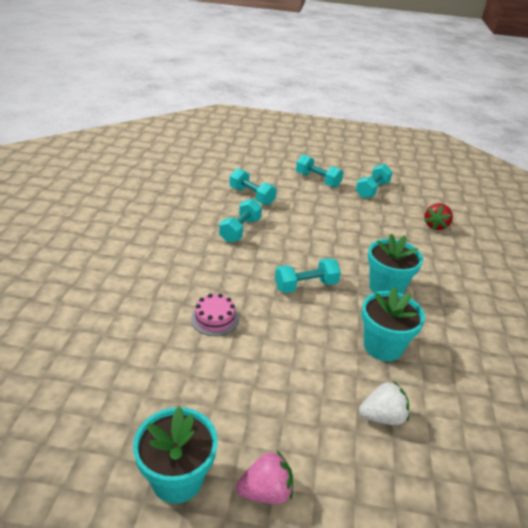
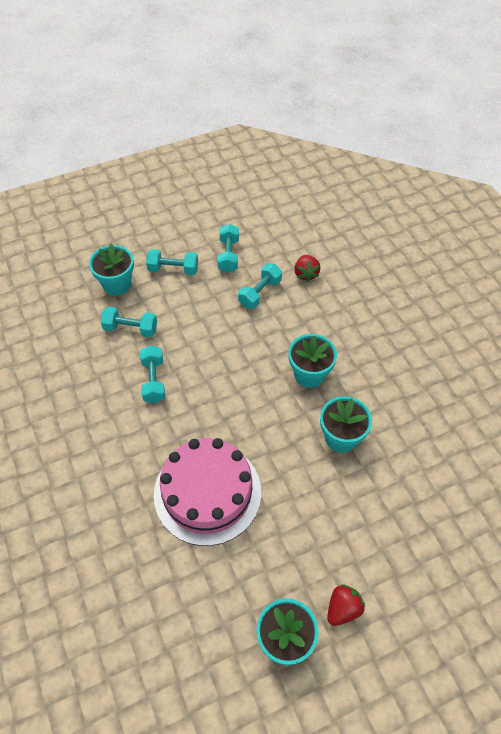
camera: 30 degrees left, 20 degrees up
(215, 319) = (207, 492): pink cake -> pink cake, size x2.49
(265, 171) = (117, 284): none -> turquoise flower pot
(266, 492) = (343, 608): pink strawberry -> red strawberry
(306, 286) = (250, 412): turquoise dumbbell -> turquoise dumbbell (260, 293)
(382, 417) = (375, 501): white strawberry -> none

